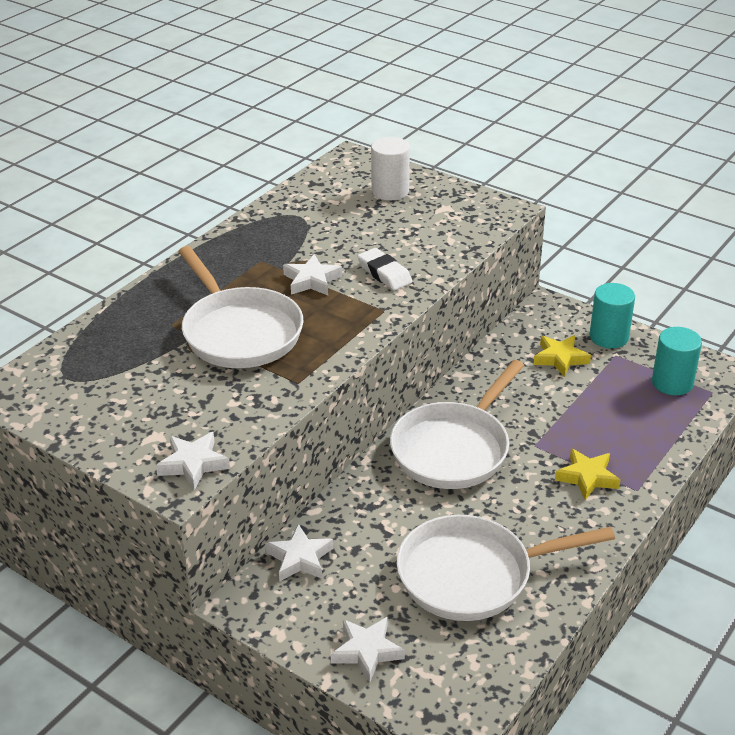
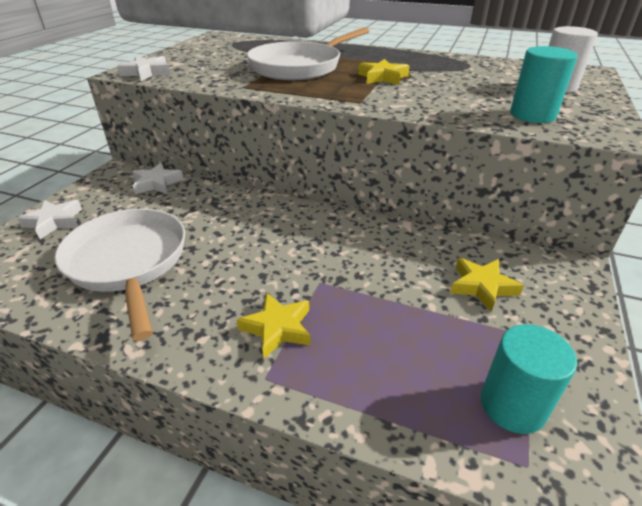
camera: 75 degrees right, 0 degrees up
(312, 280) = (383, 77): white star -> yellow star
(384, 273) = (418, 97): white eraser -> none
(453, 449) = (296, 233): white pan -> none
(608, 337) = (562, 325): turquoise cylinder -> turquoise cylinder (532, 115)

